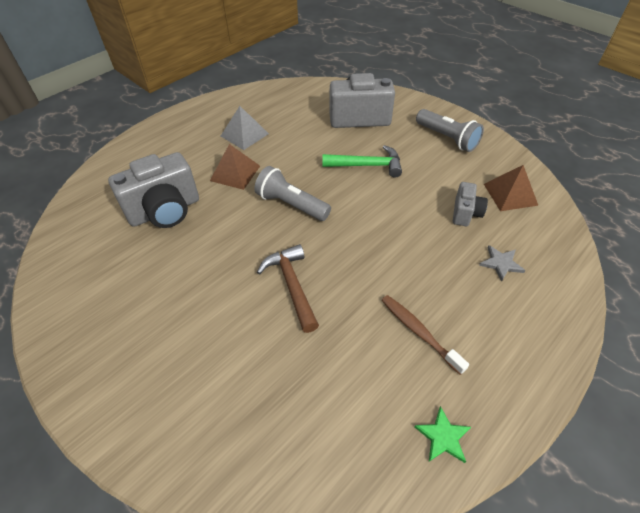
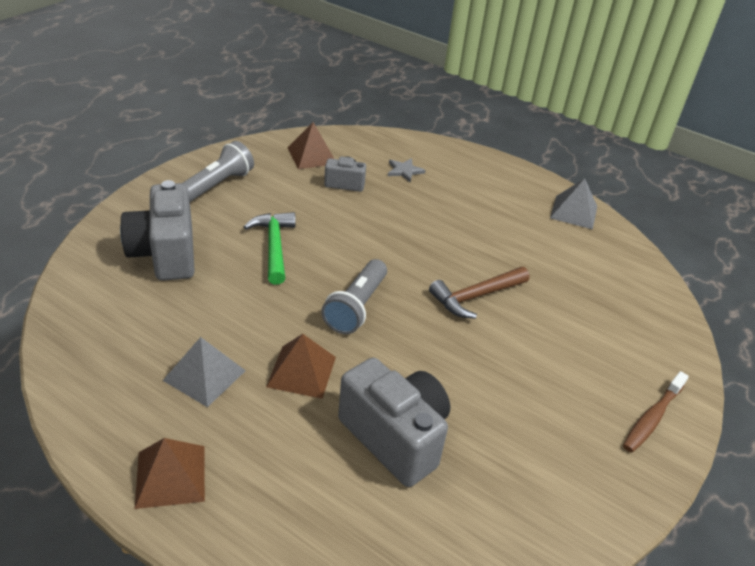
camera: 105 degrees left, 10 degrees down
(179, 125) = (171, 476): none -> brown pyramid
(419, 332) = (494, 218): brown toothbrush -> brown toothbrush (652, 418)
(443, 437) = (573, 212): green star -> grey pyramid

